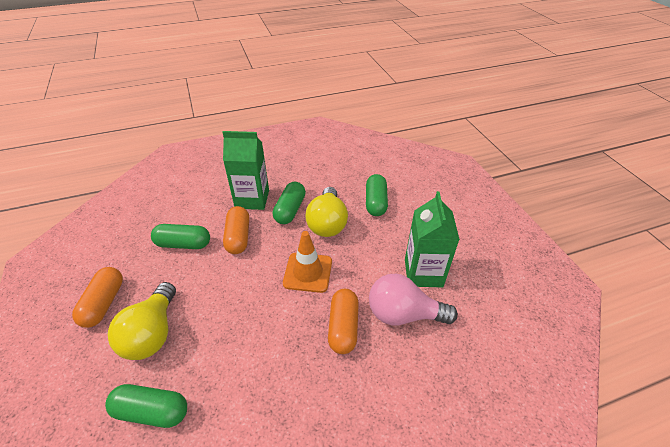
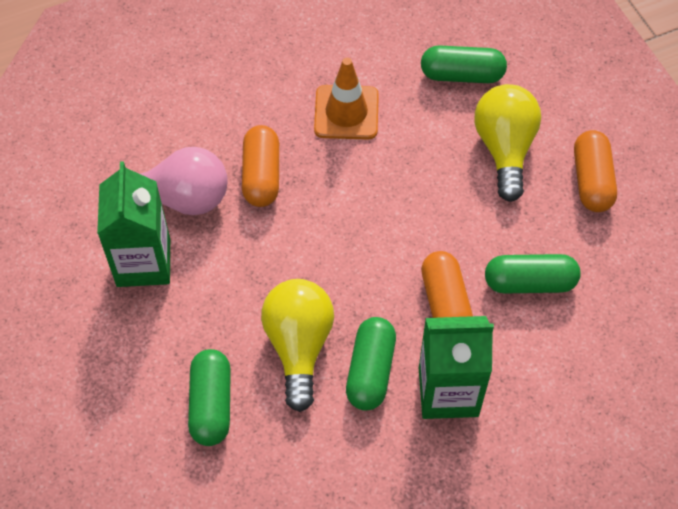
camera: 175 degrees right, 15 degrees up
(308, 272) = (319, 249): orange traffic cone -> orange traffic cone (346, 112)

